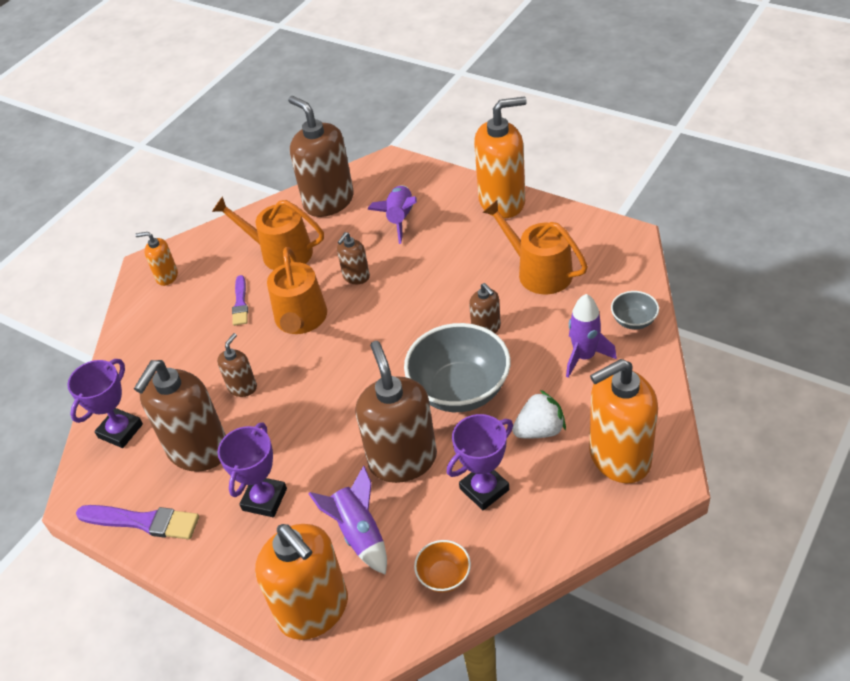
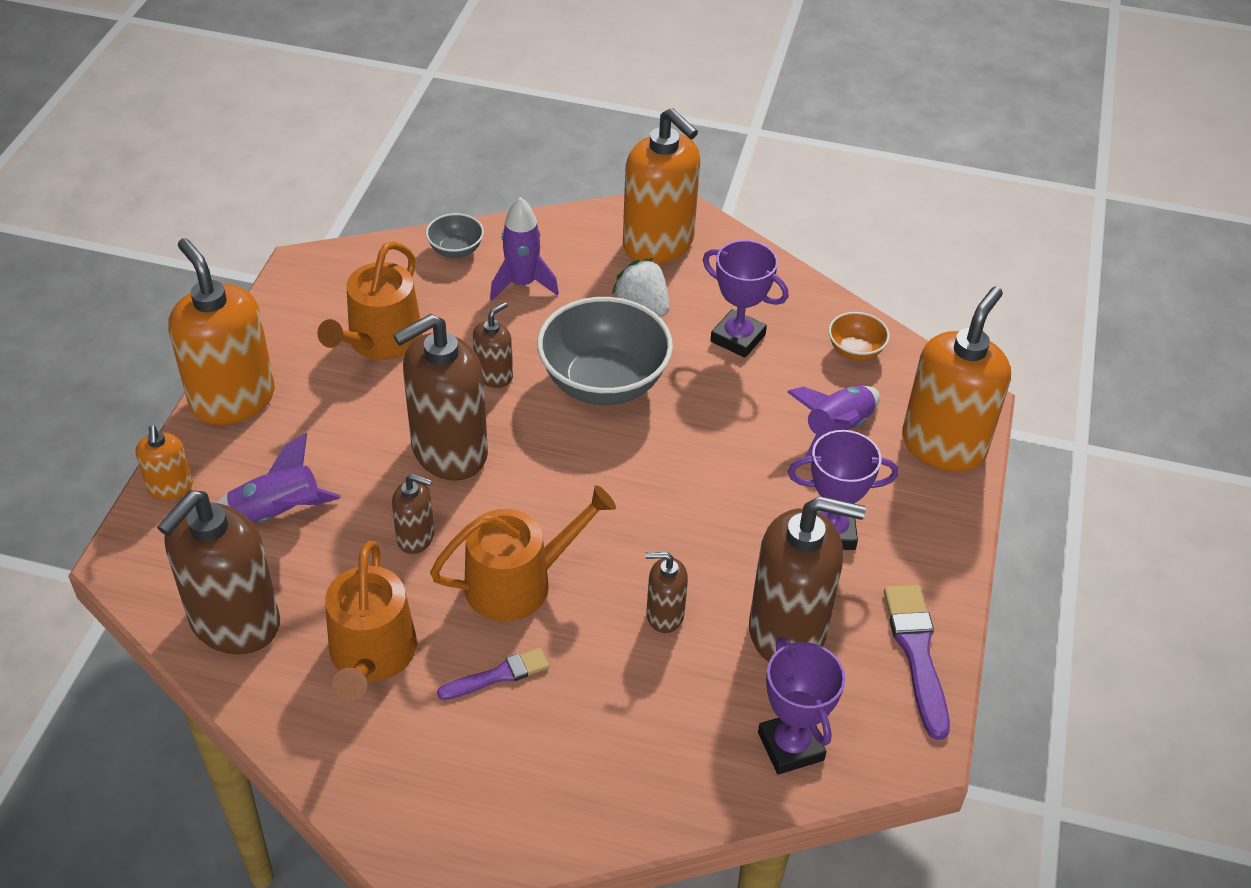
camera: 115 degrees left, 0 degrees up
(120, 431) = (790, 746): purple trophy -> purple trophy turned 60 degrees clockwise
(167, 276) = (452, 817): orange soap dispenser -> orange soap dispenser (170, 488)
(403, 460) = (724, 414): brown soap dispenser -> brown soap dispenser (449, 452)

